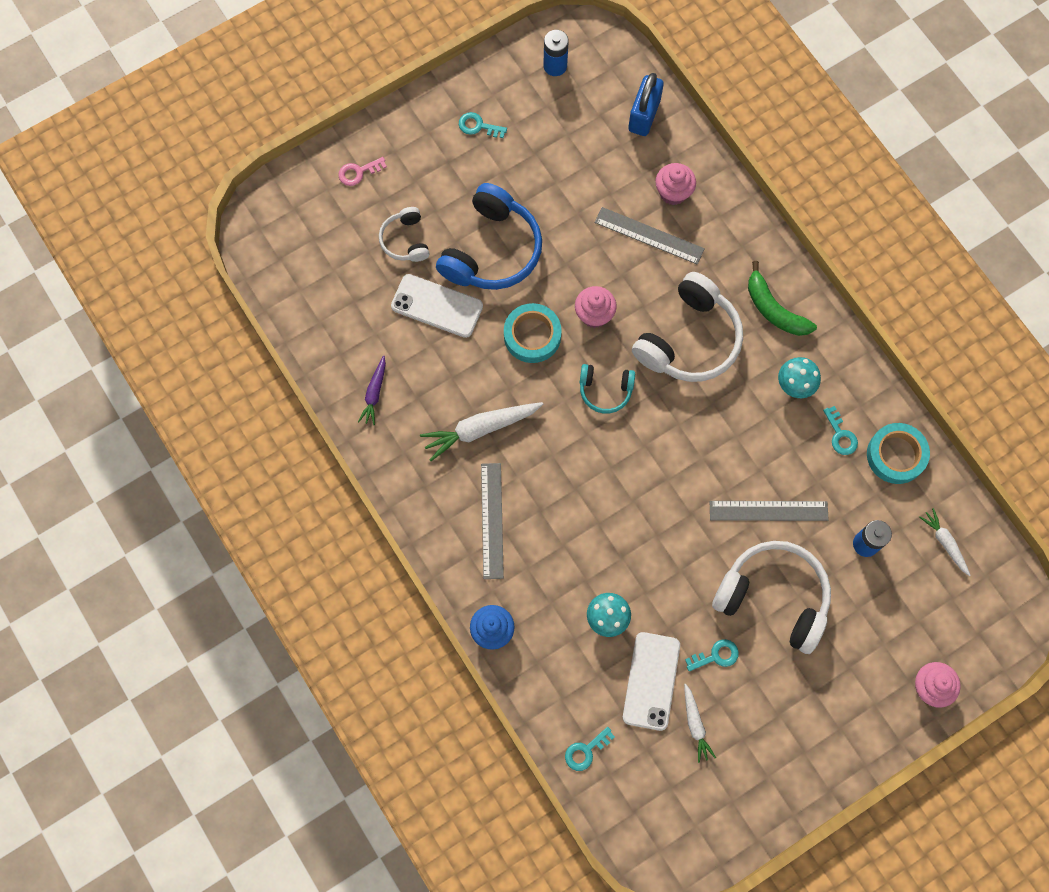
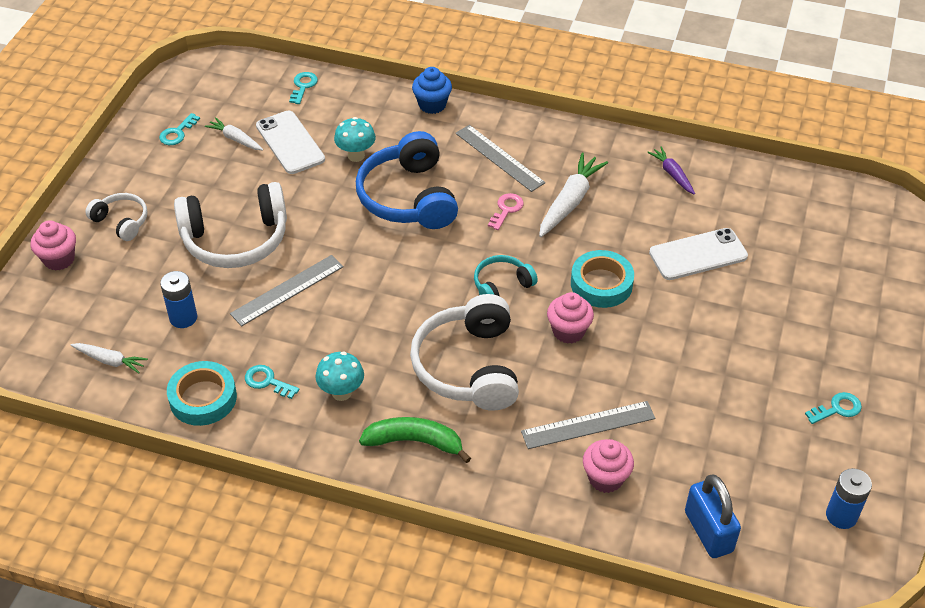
camera: 140 degrees right, 25 degrees down
(358, 172) = (879, 303): pink key -> pink key (506, 209)
(405, 240) = (779, 281): white headphones -> white headphones (121, 222)
(492, 250) = (705, 321): blue headphones -> blue headphones (408, 197)
(716, 656) = (253, 182): turquoise key -> turquoise key (177, 133)

